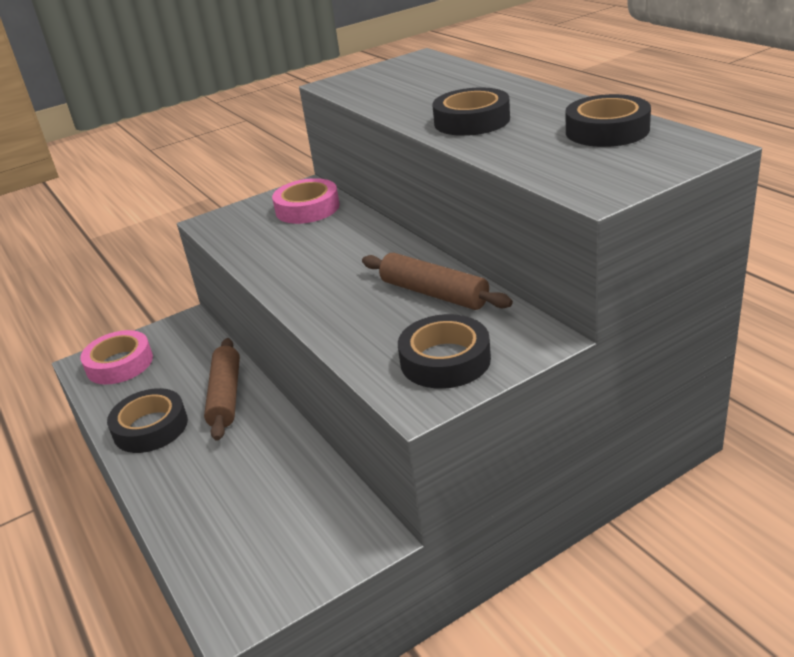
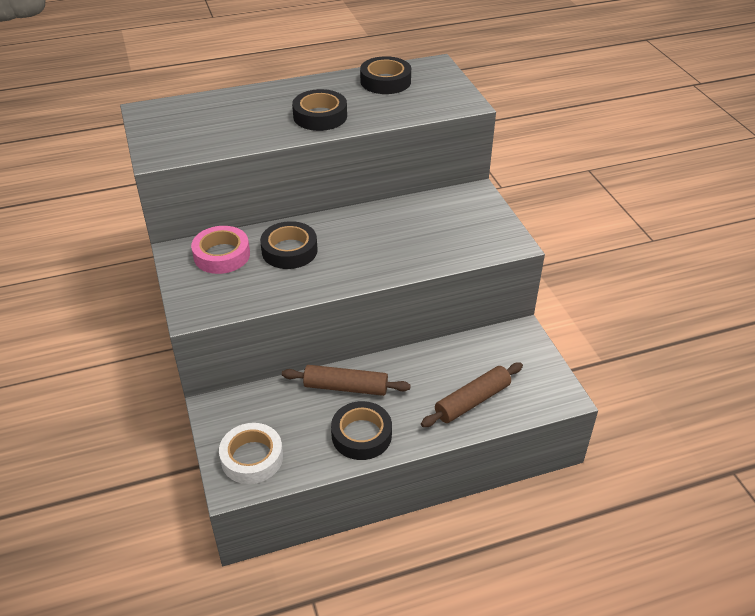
camera: 80 degrees left, 10 degrees up
(119, 364) = (252, 458): pink tape -> white tape
(434, 293) = (403, 218): brown rolling pin -> brown rolling pin (472, 401)
(445, 360) = (479, 228): black tape -> black tape (289, 250)

